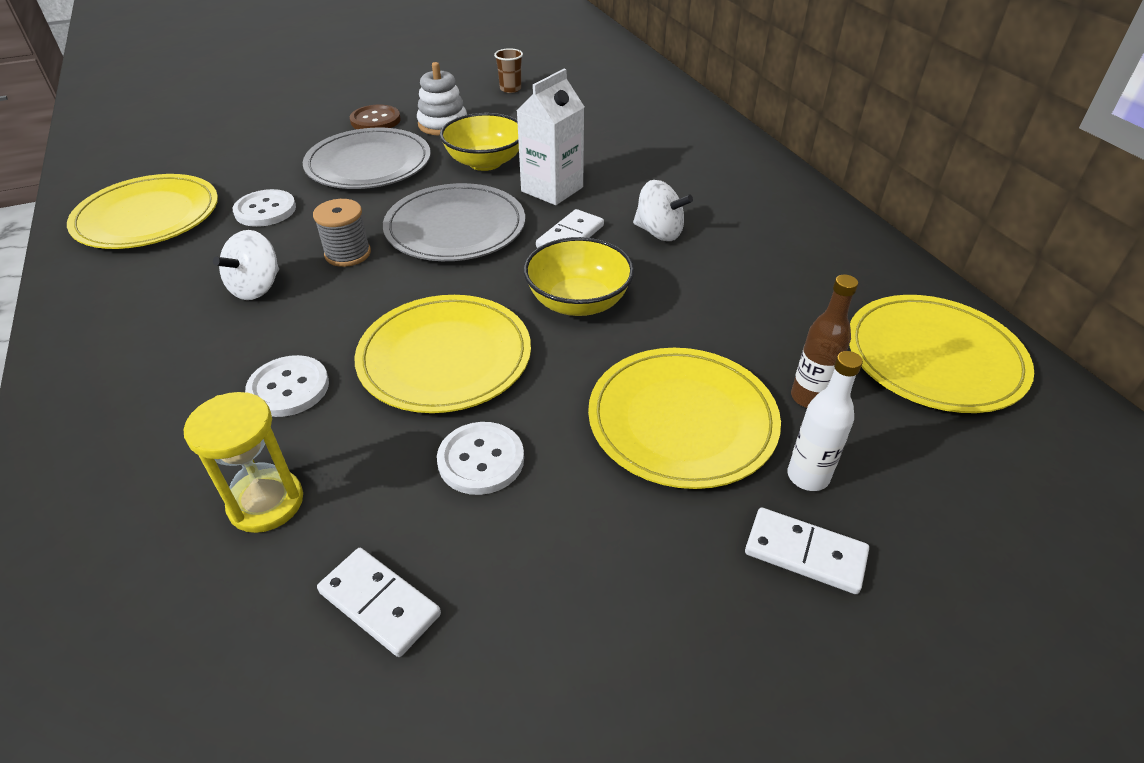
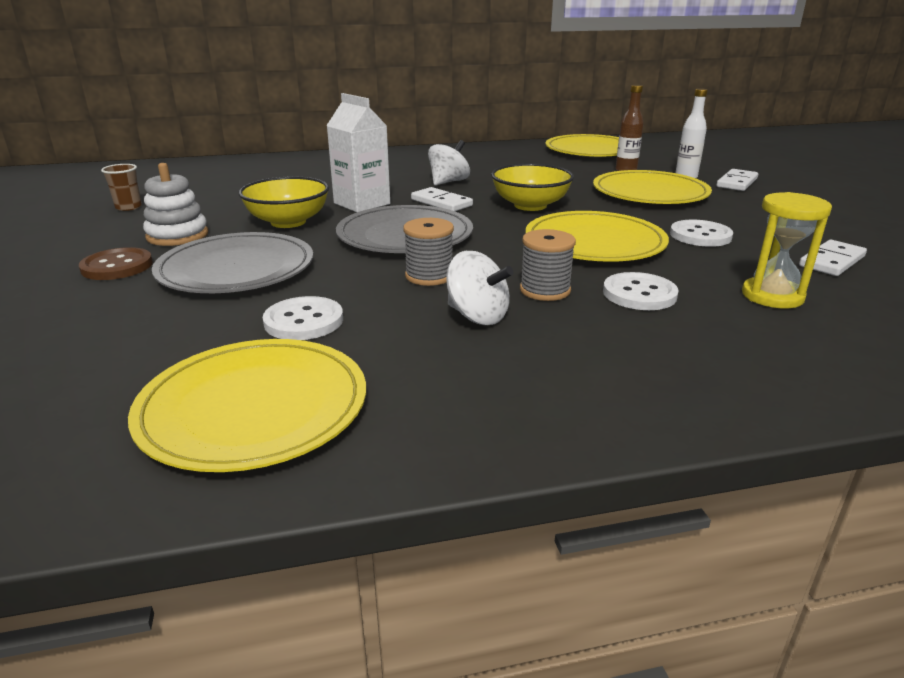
camera: 80 degrees left, 15 degrees down
(307, 323) = (545, 290): none -> grey spool

